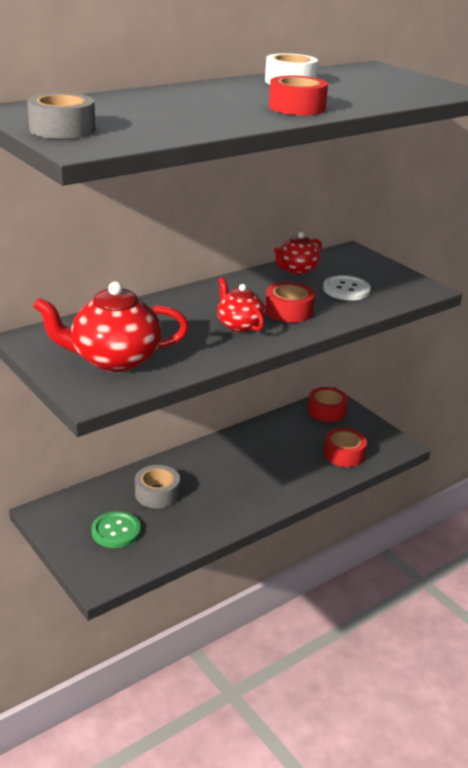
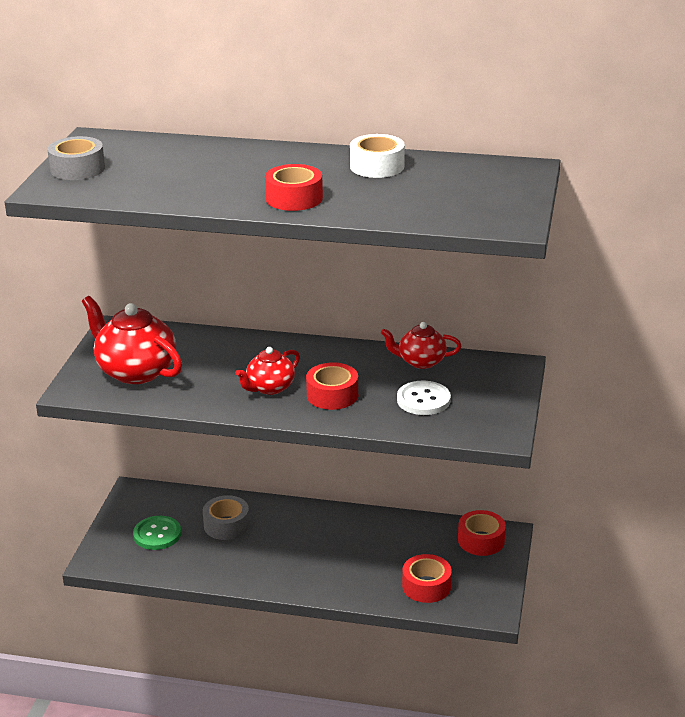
camera: 50 degrees right, 0 degrees up
(239, 325) = (269, 388): red teapot -> red teapot turned 150 degrees counterclockwise

